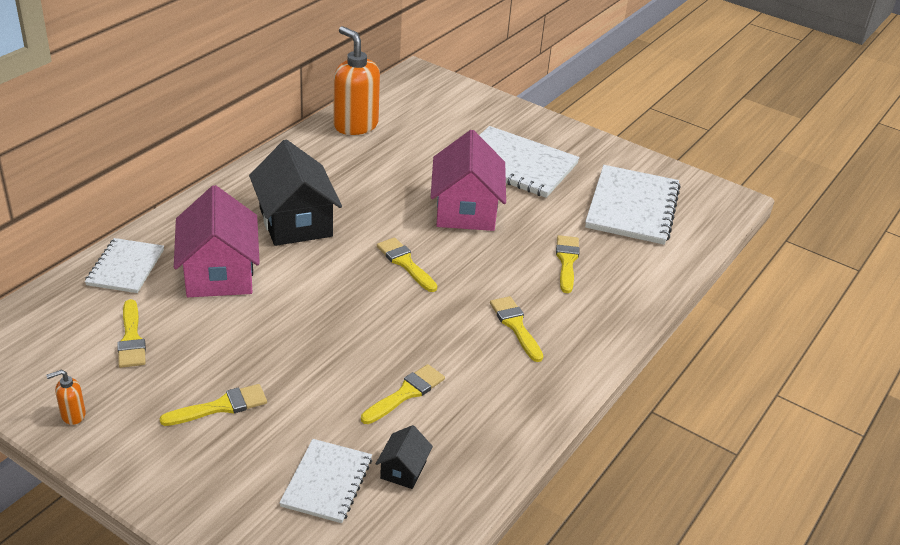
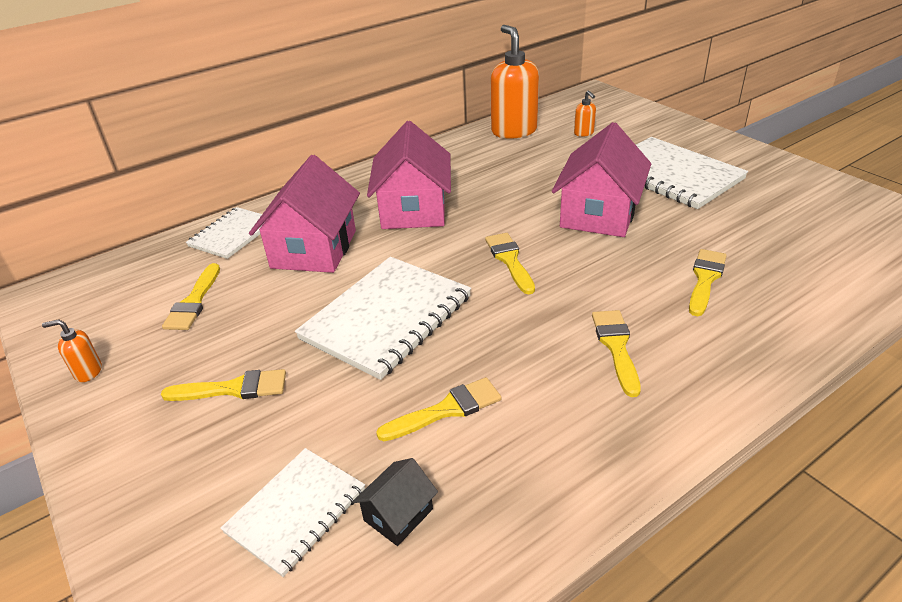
camera: 25 degrees right, 0 degrees up
(295, 222) = (414, 209): black house -> pink house
(424, 124) = (584, 133): none -> orange soap dispenser
(632, 207) = (805, 228): white notebook -> white notebook (386, 317)

